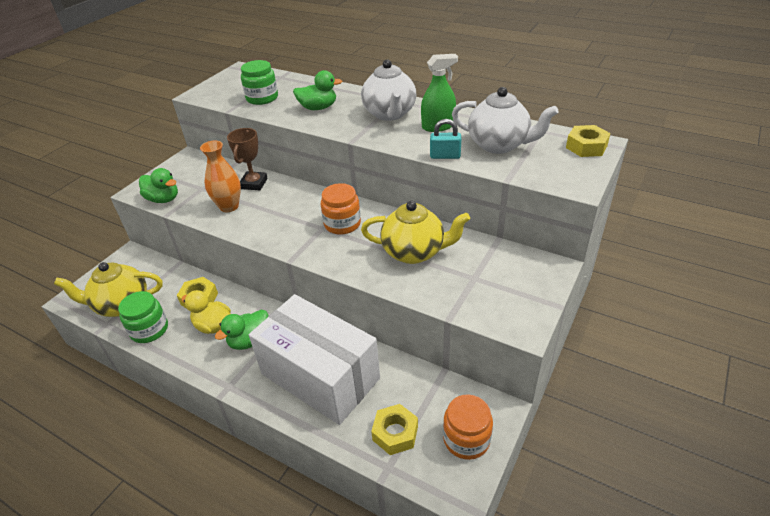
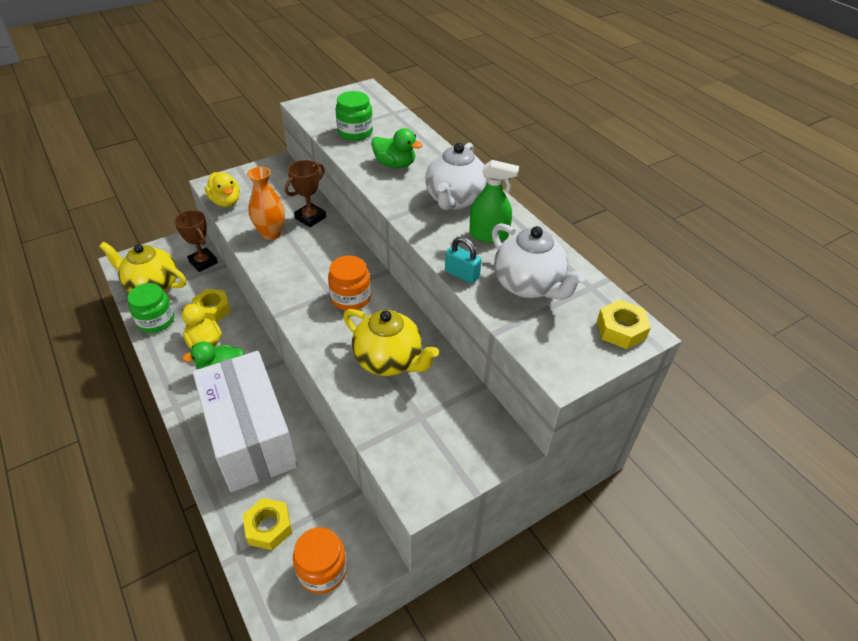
camera: 25 degrees right, 5 degrees up
(157, 267) = (203, 262): none -> brown trophy
(163, 199) = (226, 201): green duck -> yellow duck

